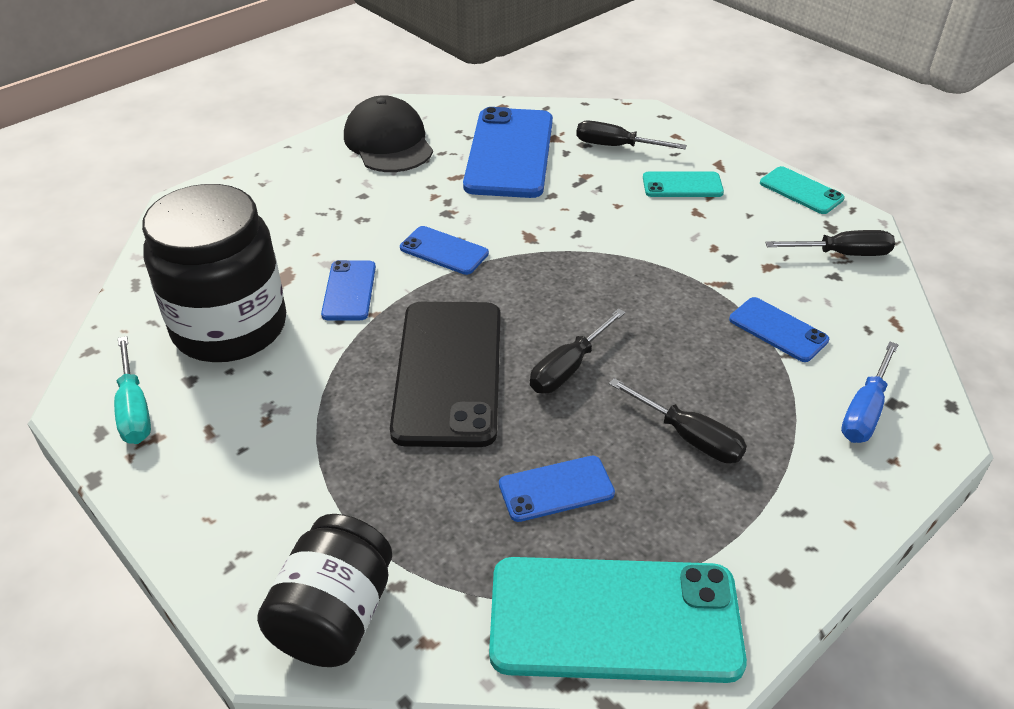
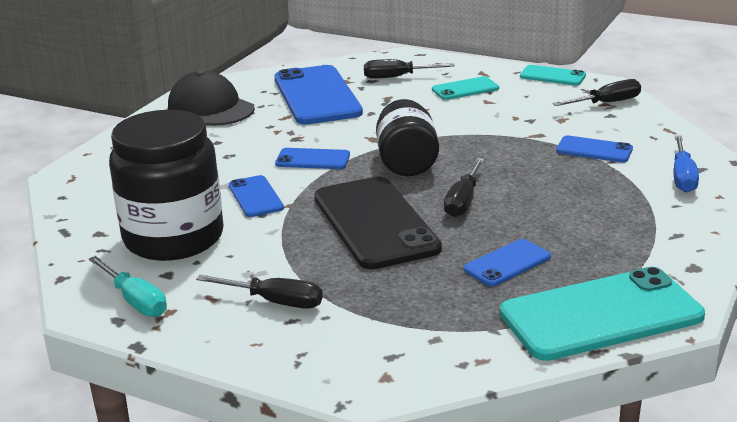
camera: 20 degrees left, 15 degrees down
(334, 616) = (402, 366): black jar -> black jar (407, 162)
(690, 437) = (578, 216): black screwdriver -> black screwdriver (276, 302)

